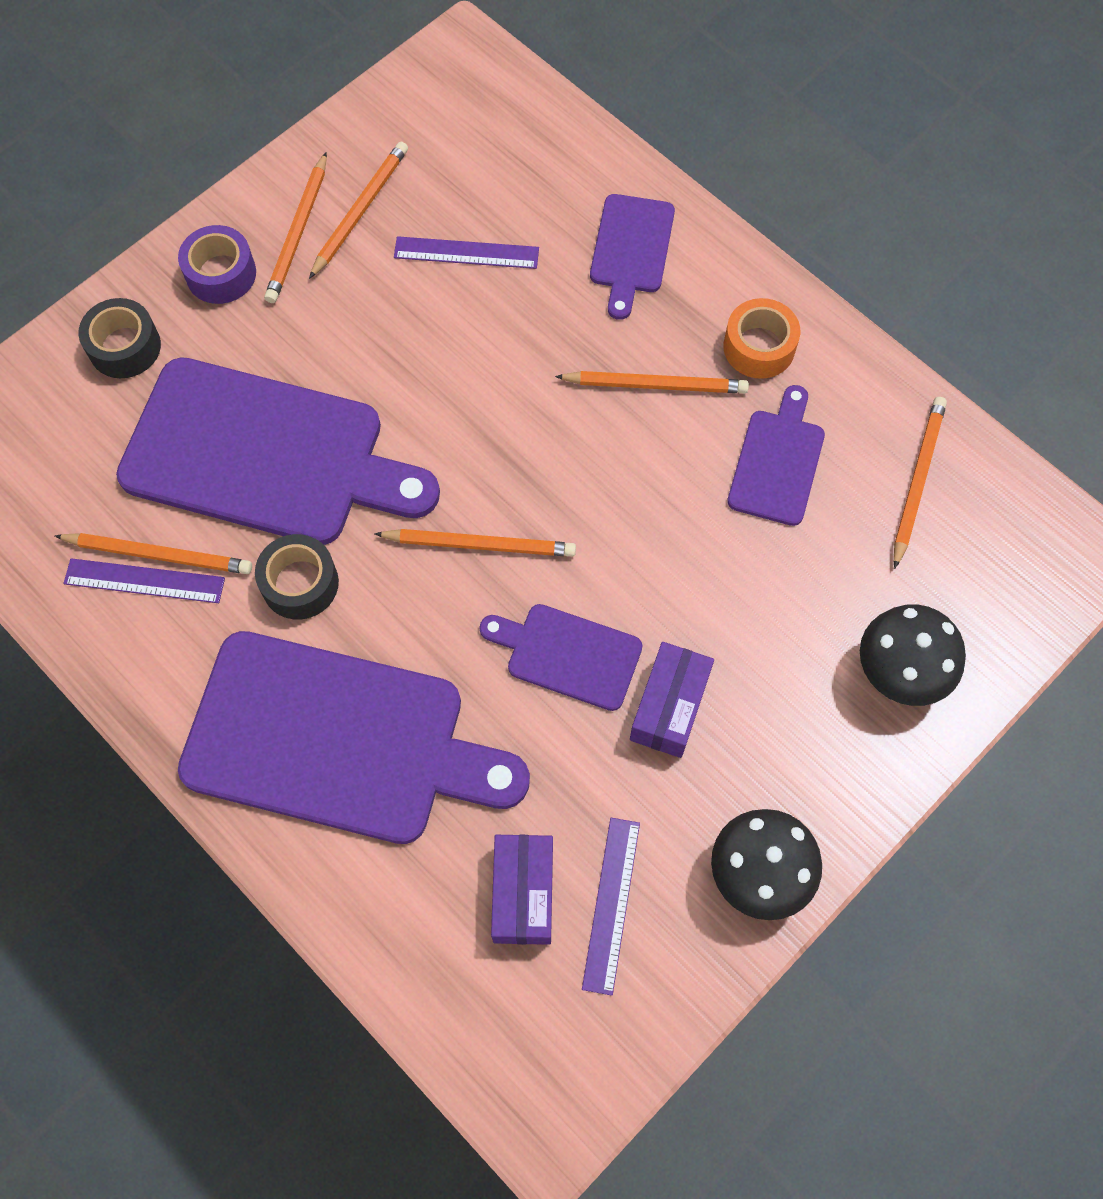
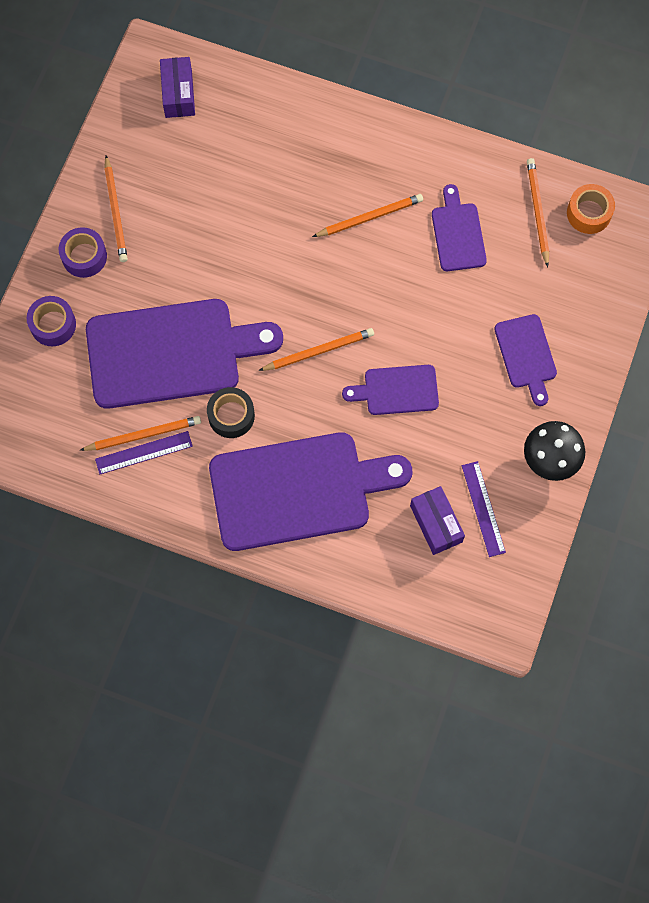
camera: 25 degrees left, 5 degrees up
(125, 347) = (53, 325): black tape -> purple tape
(360, 211) = (145, 183): orange pencil -> none
(466, 253) = (222, 183): purple ruler -> none
(631, 249) = (316, 141): purple cutting board -> purple cutting board (526, 355)
(669, 707) = (464, 394): purple box -> purple box (178, 94)
(759, 347) = (416, 170): orange tape -> orange tape (589, 213)
(899, 672) = (574, 322): black mushroom -> none

